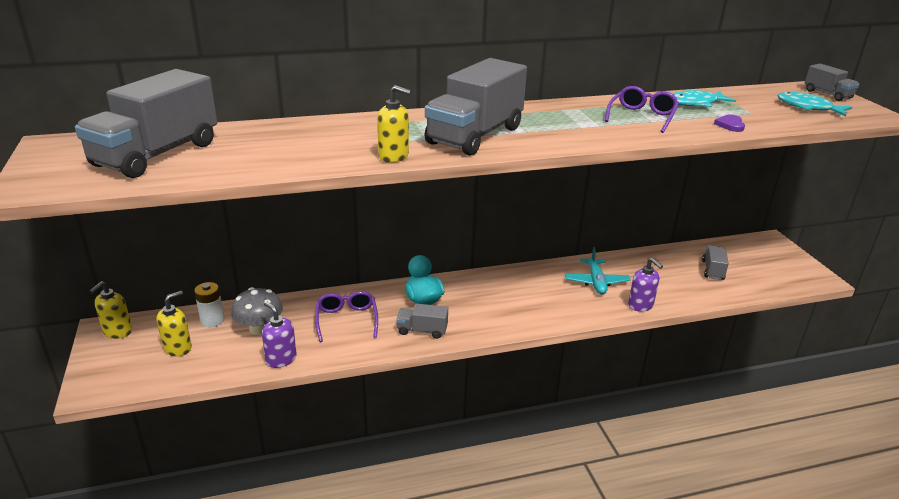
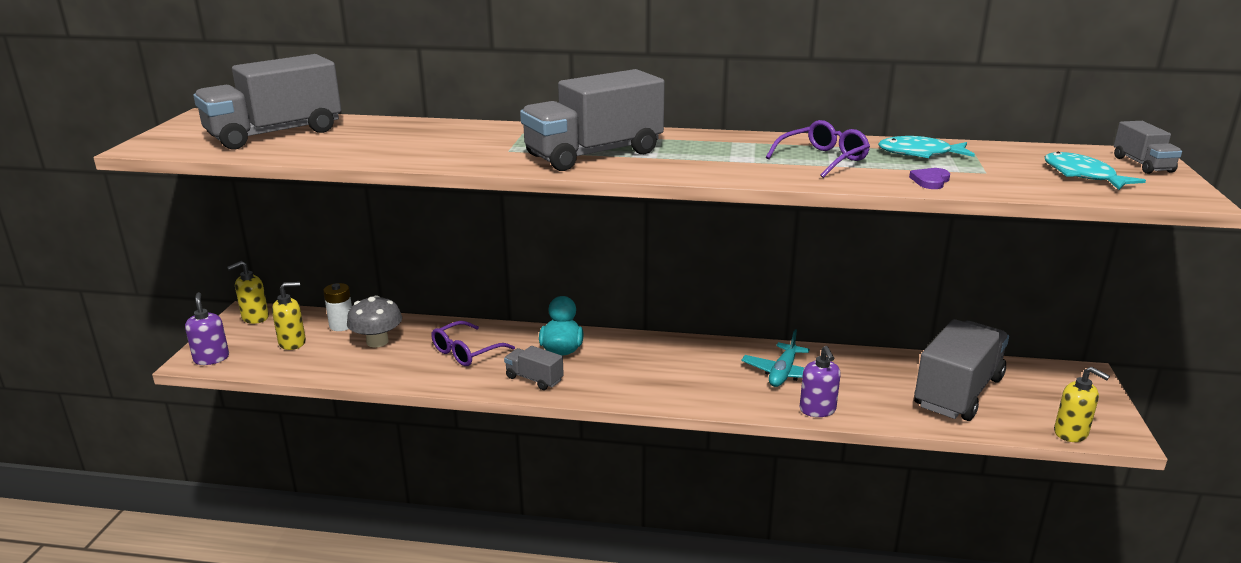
camera: 25 degrees right, 5 degrees down
(281, 359) = (373, 373): purple soap dispenser -> purple soap dispenser (211, 358)
(346, 320) = (466, 352): purple glasses -> purple glasses turned 150 degrees counterclockwise
(394, 156) = (482, 162): yellow soap dispenser -> yellow soap dispenser (1071, 433)
(712, 270) = (958, 392): grey truck -> grey truck, size x2.12

